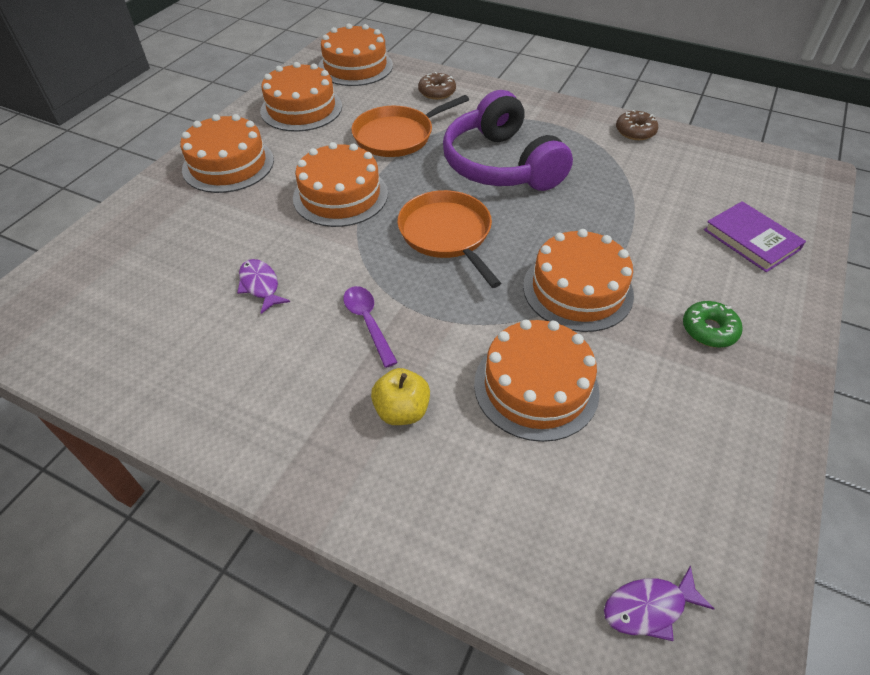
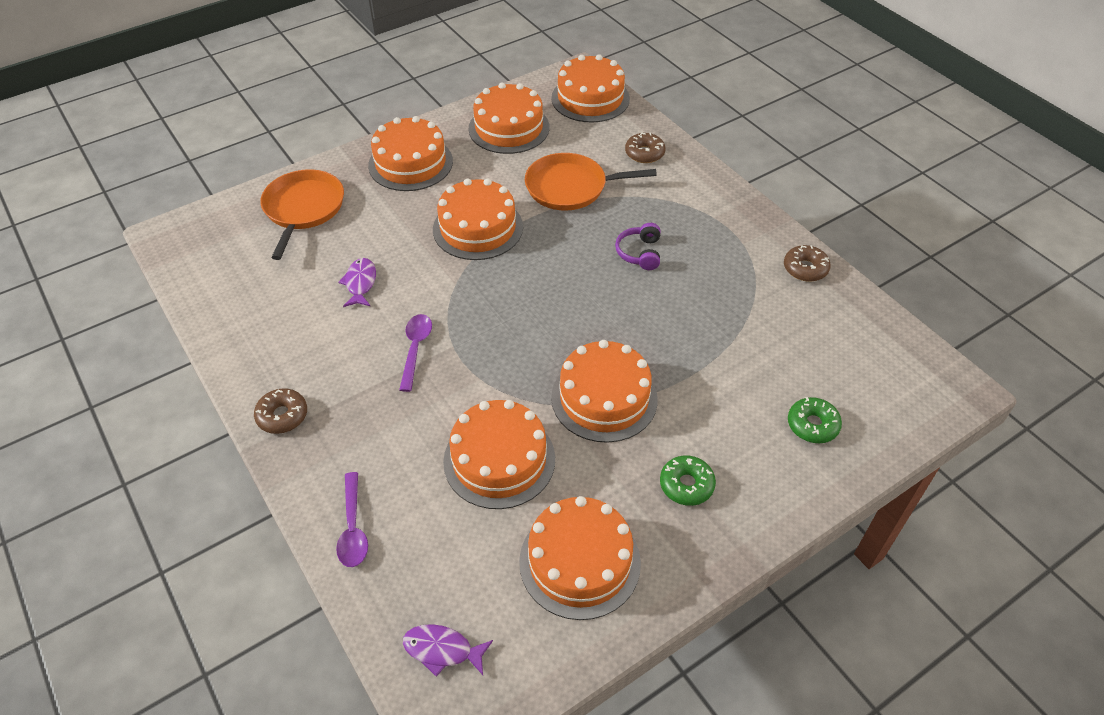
camera: 30 degrees right, 0 degrees up
(275, 452) = (282, 416): none -> brown donut
(402, 411) = (387, 429): yellow apple -> none
(447, 234) = (537, 300): orange pan -> orange pan (303, 209)
(449, 531) = (353, 528): none -> purple spoon
(501, 165) = (640, 253): purple headphones -> purple headphones, size x0.42
(689, 443) = (579, 562): none -> orange cake
(751, 240) = (812, 425): purple book -> green donut

